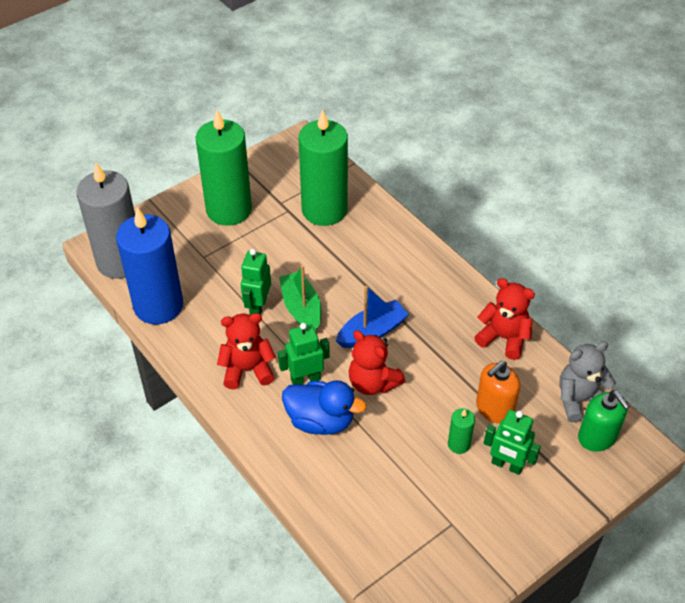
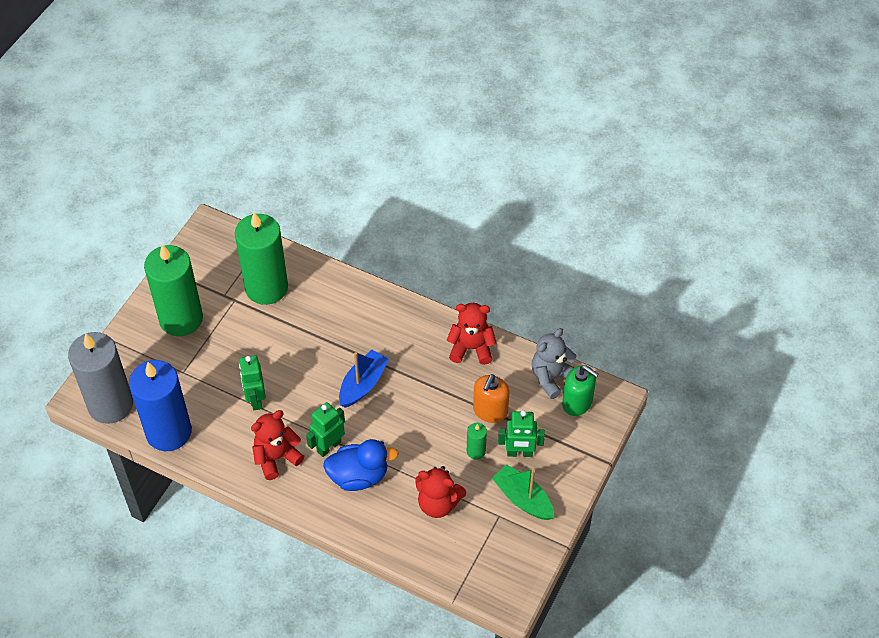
camera: 25 degrees left, 5 degrees up
(301, 309) = (294, 387): green boat -> green boat (523, 499)
(373, 383) = (385, 428): red teddy bear -> red teddy bear (438, 503)

